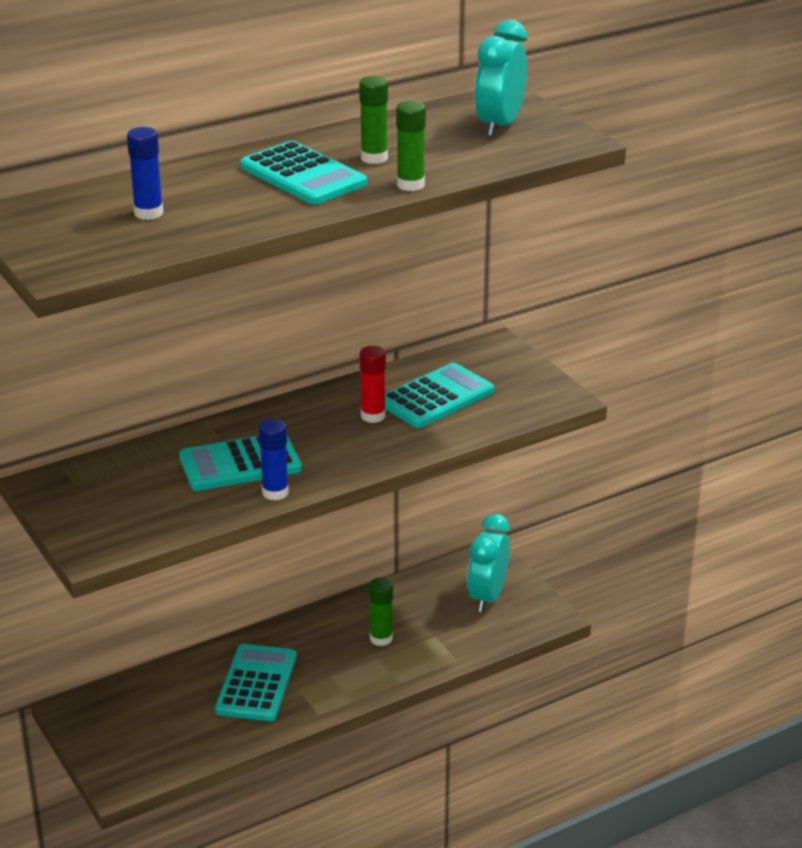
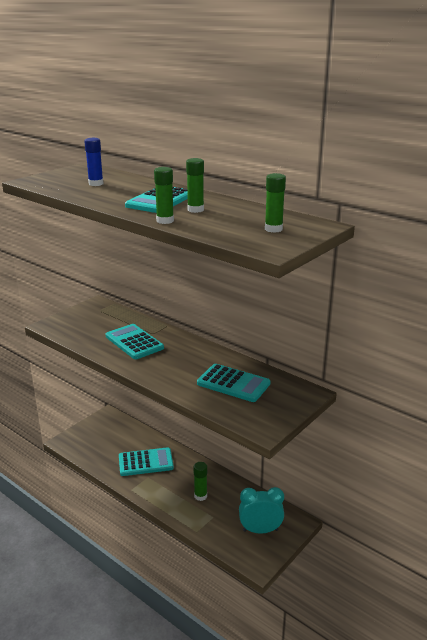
camera: 70 degrees right, 5 degrees down
(275, 492) = (112, 356): blue glue stick -> none
(373, 416) = (200, 368): red glue stick -> none
(499, 125) = (273, 229): turquoise clock -> green glue stick

